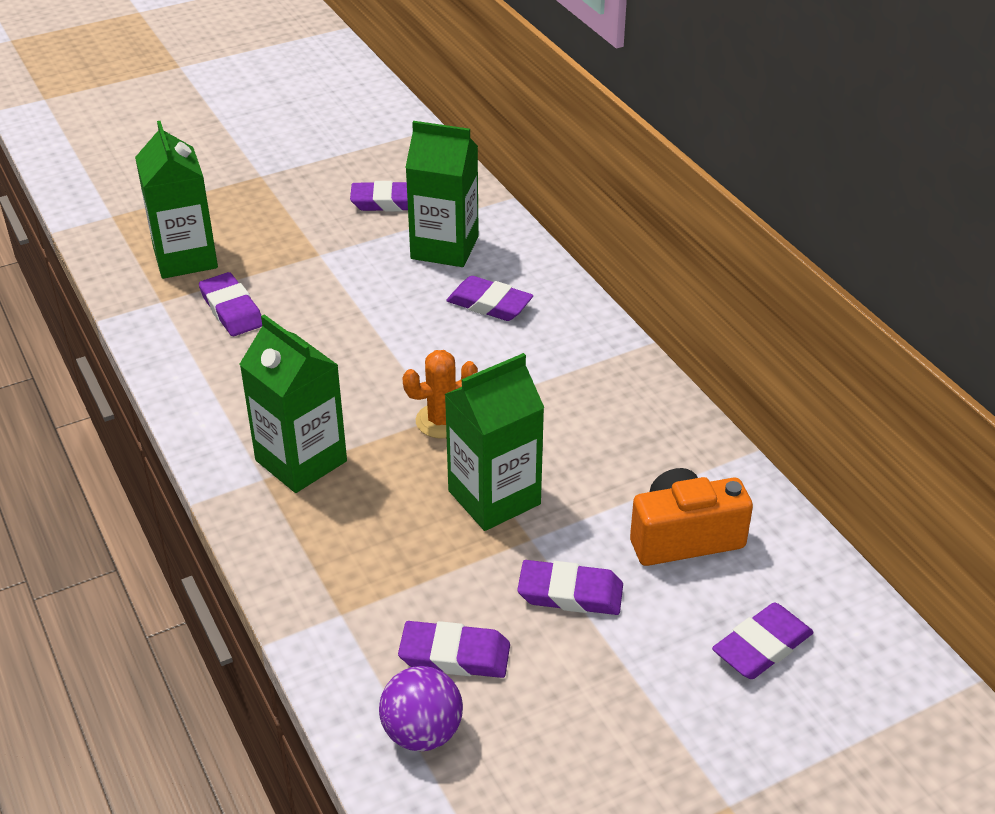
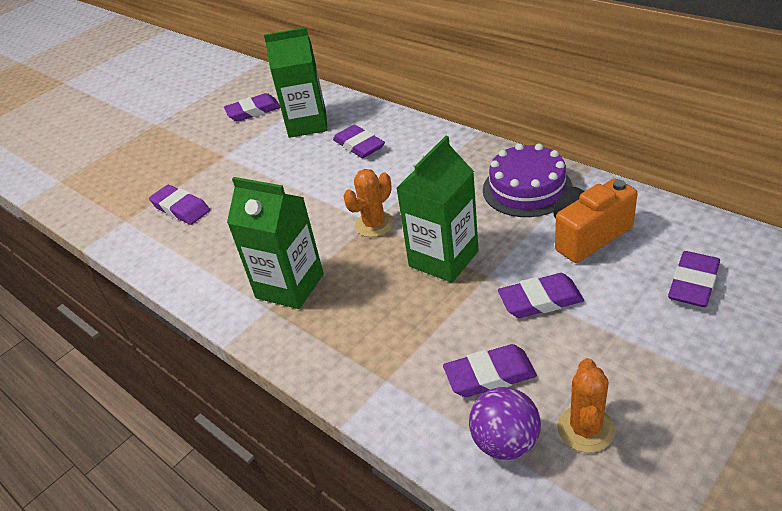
camera: 15 degrees left, 0 degrees up
(185, 258) = (128, 188): green carton -> none
(489, 304) = (359, 145): purple eraser -> purple eraser turned 45 degrees clockwise
(516, 755) = (585, 429): none -> orange cactus
(654, 446) = (527, 189): none -> purple cake

